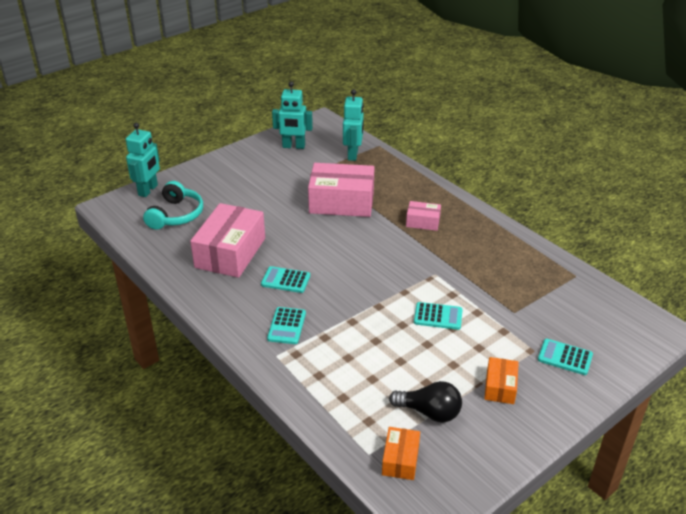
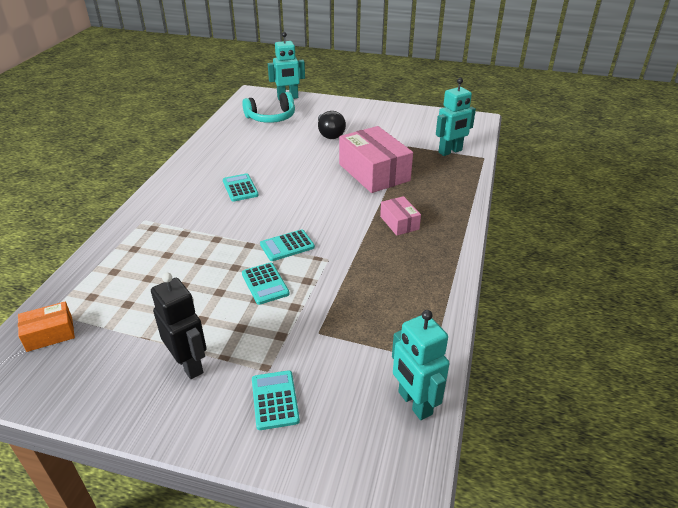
camera: 55 degrees right, 0 degrees up
(230, 253) = (250, 153): pink box -> none
(286, 326) = (183, 210): turquoise calculator -> turquoise calculator (287, 246)
(293, 146) = (420, 123): turquoise robot -> turquoise robot (414, 403)
(429, 412) = (123, 328): black light bulb -> black light bulb (329, 134)
(500, 387) = (189, 364): orange box -> black robot

